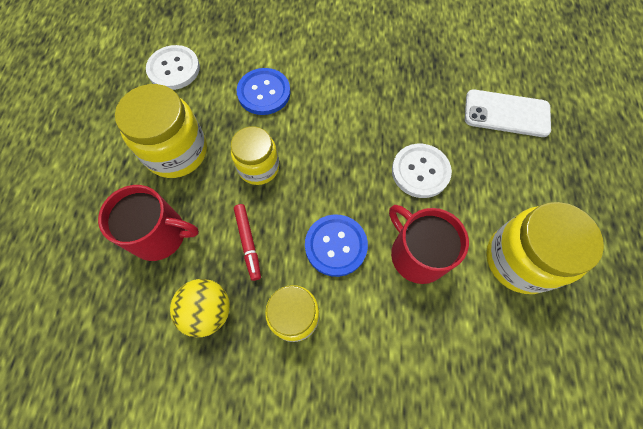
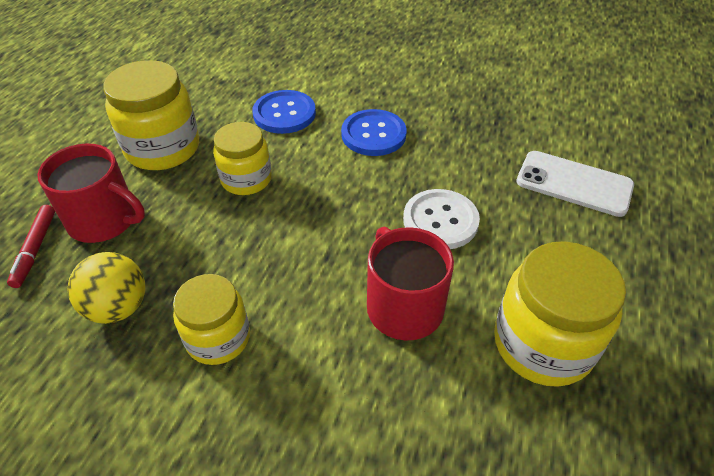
camera: 15 degrees right, 20 degrees down
(174, 69) = (197, 78): white button -> none
(248, 243) = (199, 249): red marker -> red marker (35, 249)
(336, 245) = (303, 275): blue button -> blue button (373, 134)

